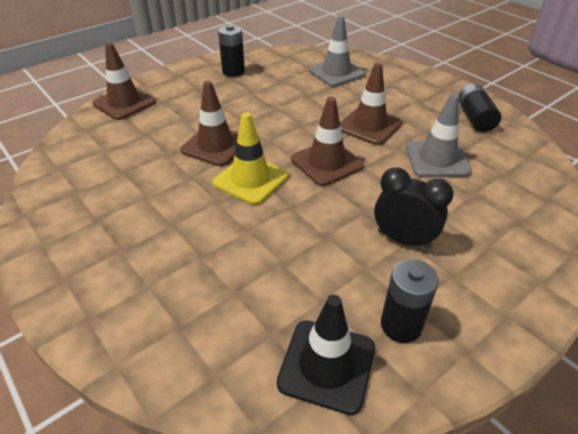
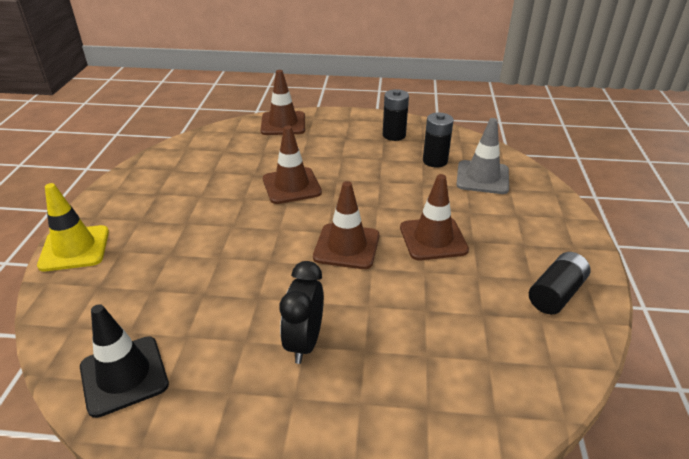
camera: 45 degrees right, 5 degrees down
(250, 179) = (275, 224): yellow traffic cone -> yellow traffic cone (74, 248)
(401, 325) = (201, 395): black battery -> black battery (435, 161)
(403, 239) = (304, 342): black clock -> black clock turned 150 degrees counterclockwise
(437, 159) = (446, 304): grey traffic cone -> none

